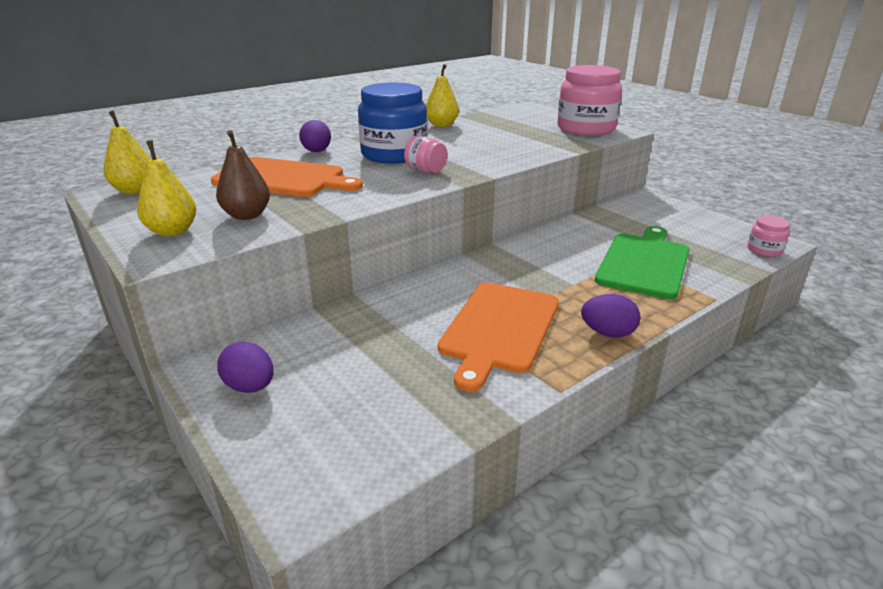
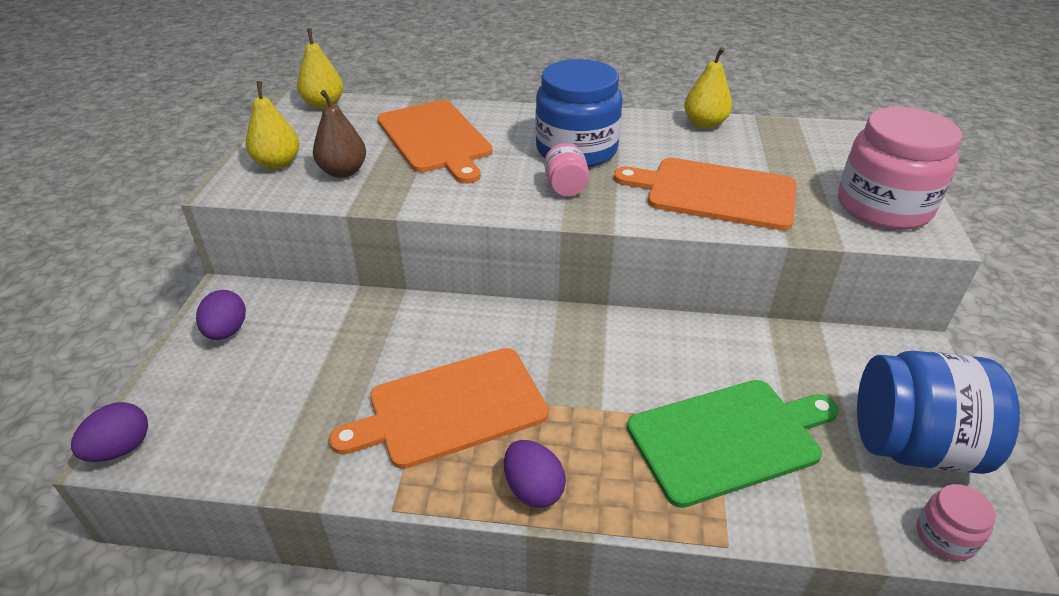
camera: 45 degrees right, 10 degrees up
(316, 152) = (516, 114): purple egg -> purple egg (120, 449)
(507, 147) = (715, 193): none -> orange cutting board
(704, 229) = (912, 445): none -> blue jar

